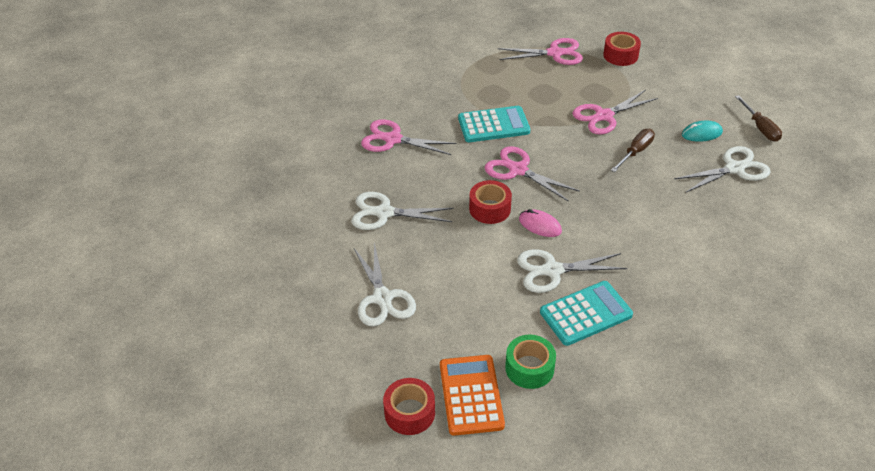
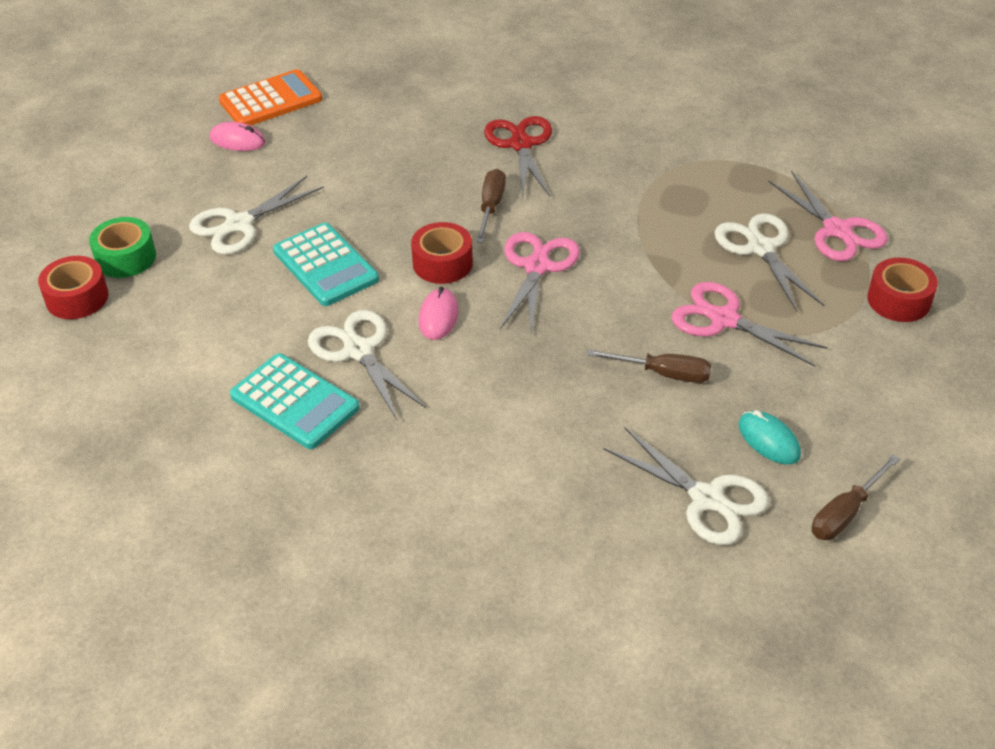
camera: 65 degrees right, 0 degrees up
(278, 275) = (237, 140): none -> pink mouse
(384, 213) = (381, 181): white scissors -> white scissors (760, 248)
(393, 139) = (521, 144): pink scissors -> red scissors
(447, 171) = (491, 207): none -> brown screwdriver
(471, 395) = (119, 338): orange calculator -> orange calculator (271, 100)
(493, 125) = (615, 219): turquoise calculator -> turquoise calculator (325, 265)
(529, 368) = (179, 375): green tape -> green tape (126, 258)

